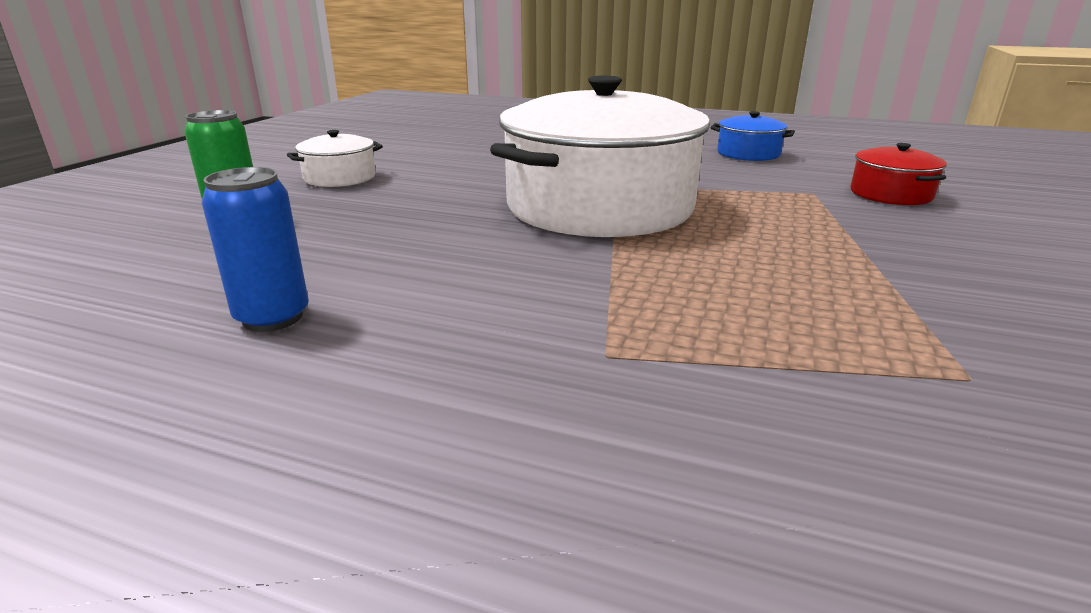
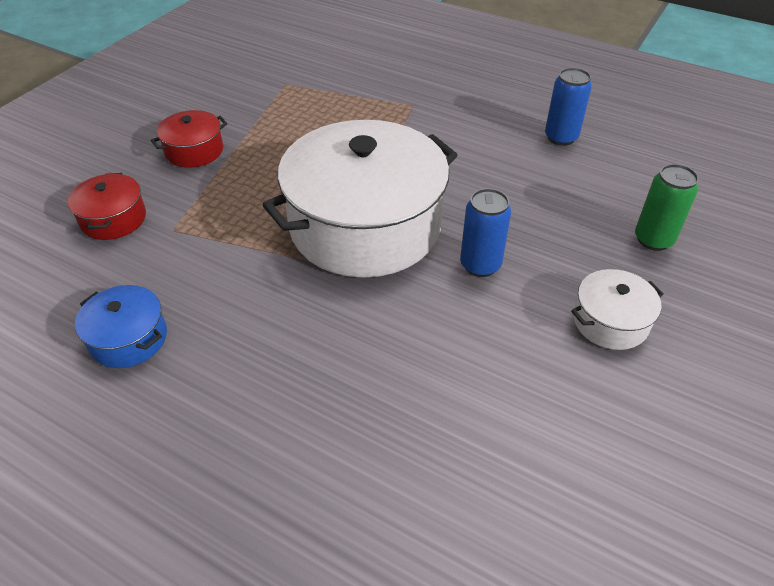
camera: 170 degrees left, 20 degrees up
(459, 194) = (480, 265): none -> blue can
(924, 249) = (194, 151): none -> red pot

